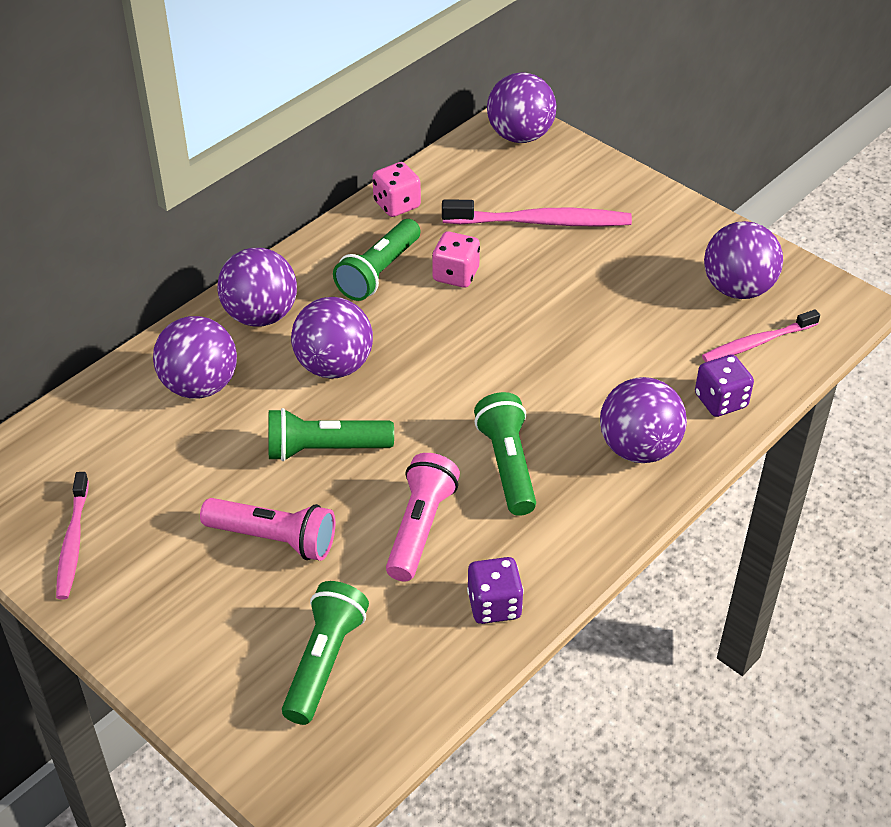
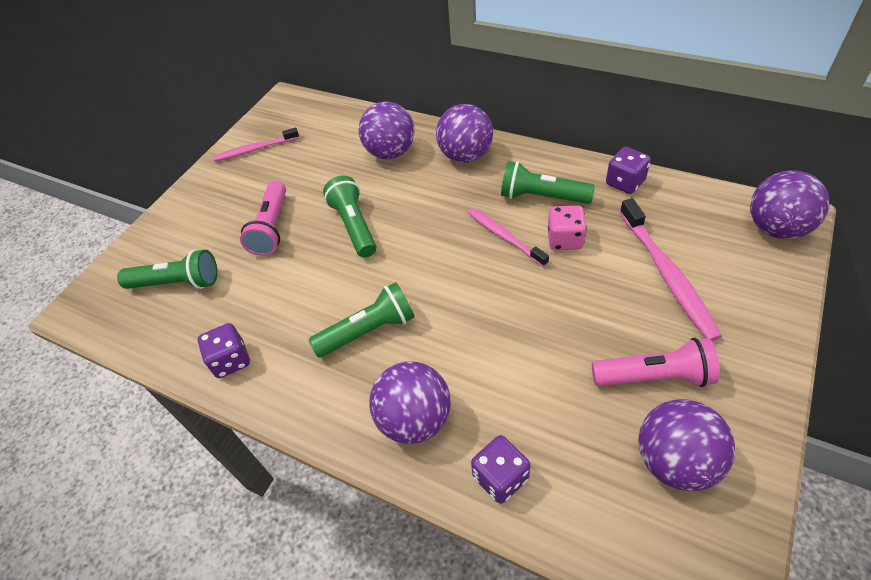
camera: 80 degrees right, 5 degrees up
(334, 366) = (433, 205): purple ball -> none
(397, 204) = (625, 182): pink dice -> purple dice
(420, 528) = (295, 297): pink flashlight -> pink flashlight (654, 376)
(757, 343) = (601, 497): pink toothbrush -> pink toothbrush (504, 236)

